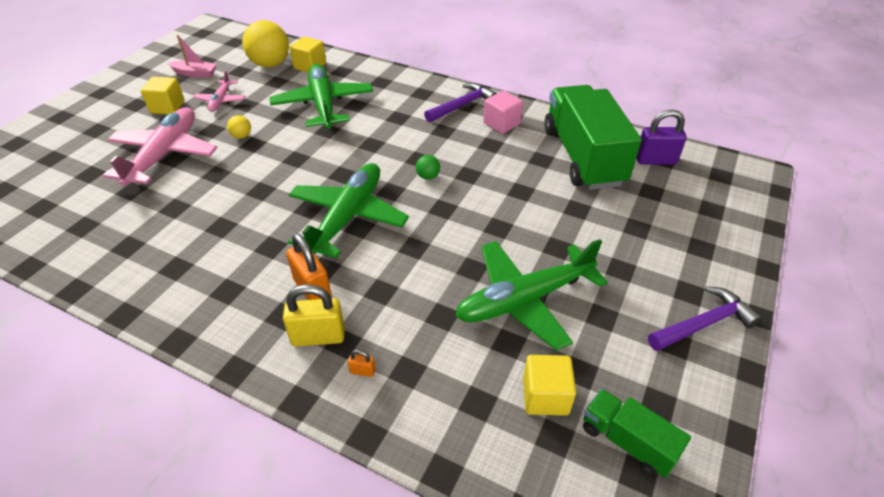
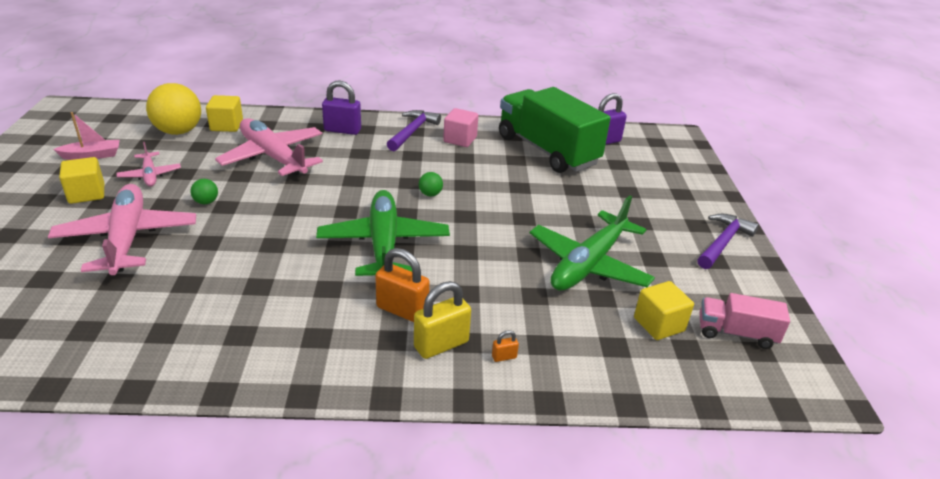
camera: 30 degrees left, 10 degrees down
(241, 136) = (206, 202): yellow ball -> green ball
(323, 105) = (273, 157): green plane -> pink plane
(400, 90) = (342, 130): none -> purple padlock
(627, 441) = (736, 333): green truck -> pink truck

